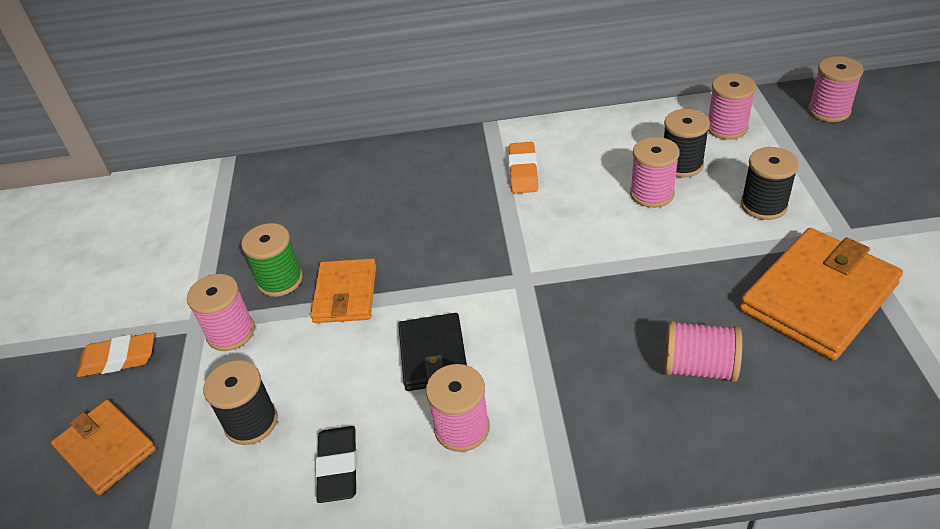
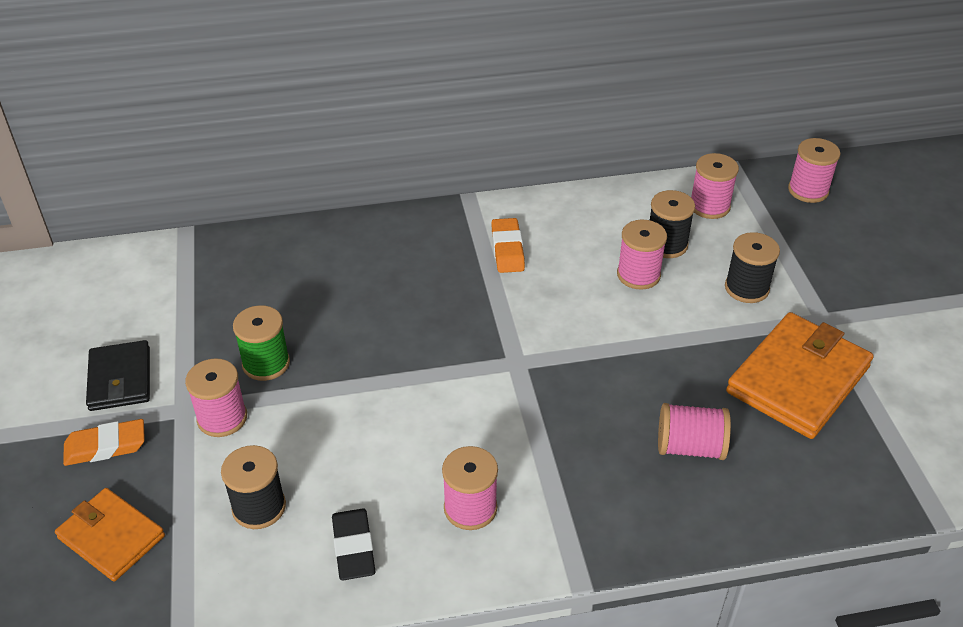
camera: 10 degrees left, 0 degrees up
(345, 294) = (337, 378): orange wallet -> none
(433, 355) = (434, 438): black wallet -> black wallet (120, 379)

